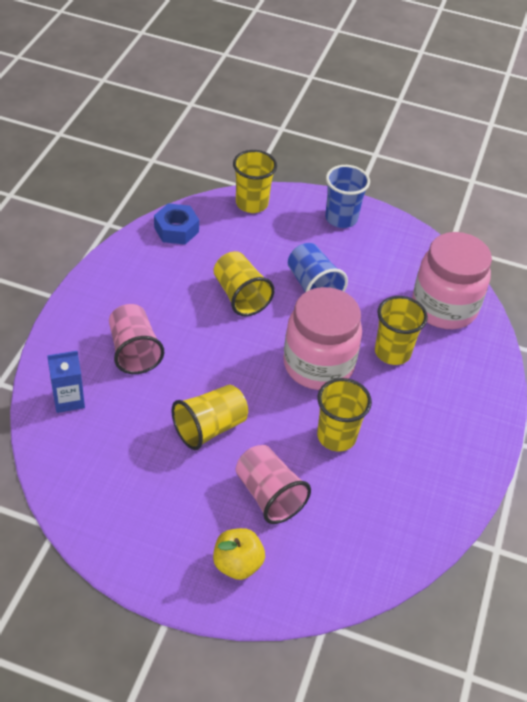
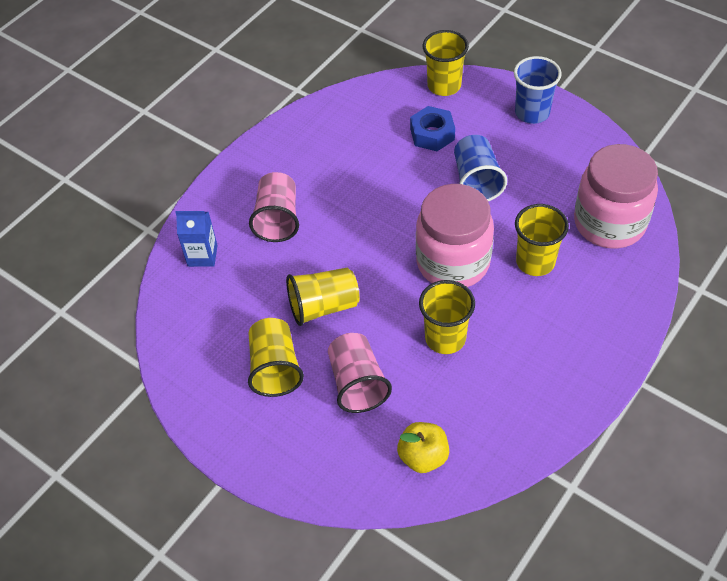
camera: 25 degrees right, 5 degrees up
(176, 229) = (359, 103): blue nut -> blue nut (432, 134)
(237, 564) = (304, 443): yellow apple -> yellow apple (423, 457)
(240, 296) = (399, 180): yellow cup -> yellow cup (275, 368)

